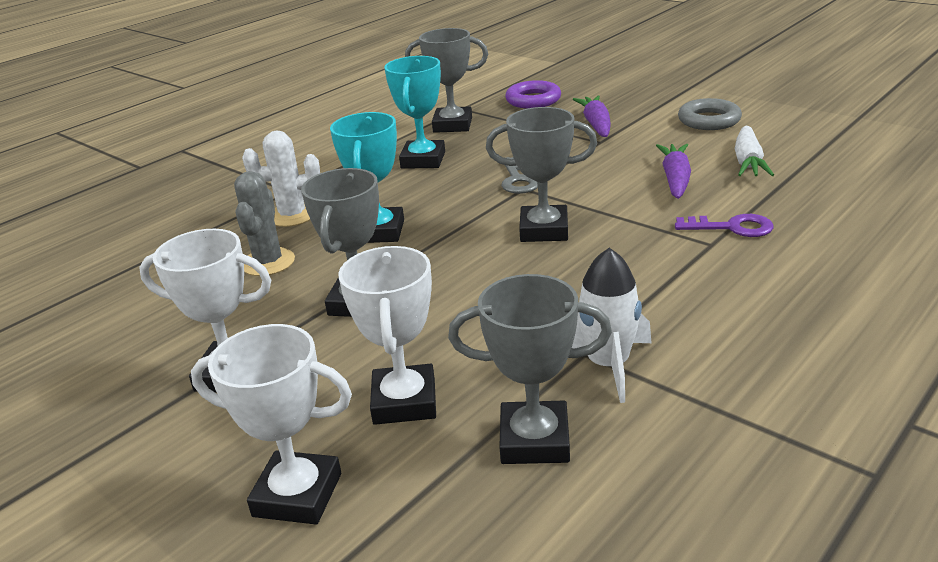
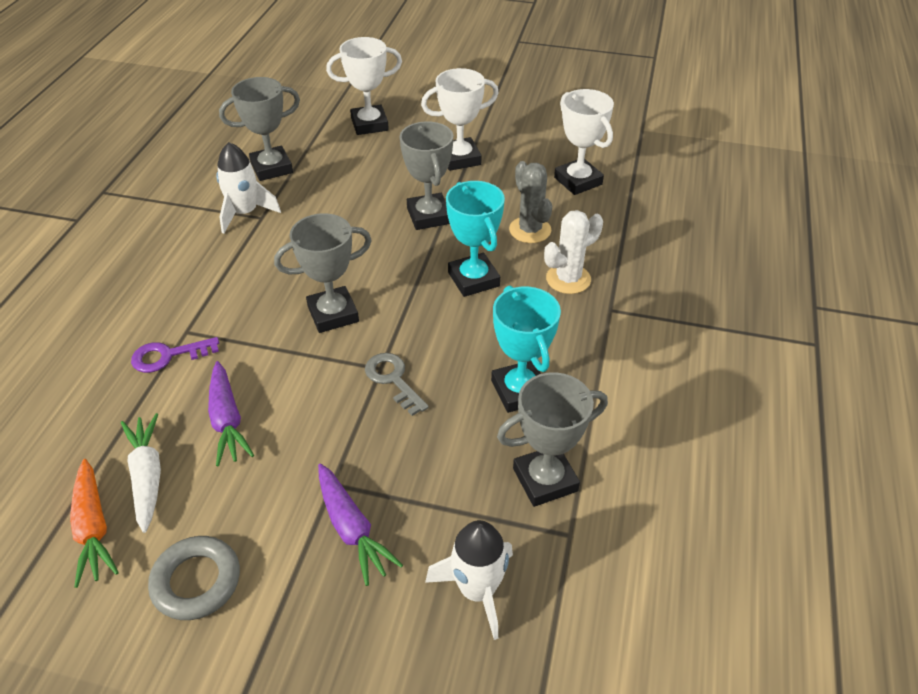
camera: 150 degrees right, 15 degrees up
(404, 401) = (350, 168): white trophy -> white trophy (578, 181)
(533, 100) = (477, 590): purple ring -> white rocket
(789, 146) = (93, 528): none -> orange carrot

